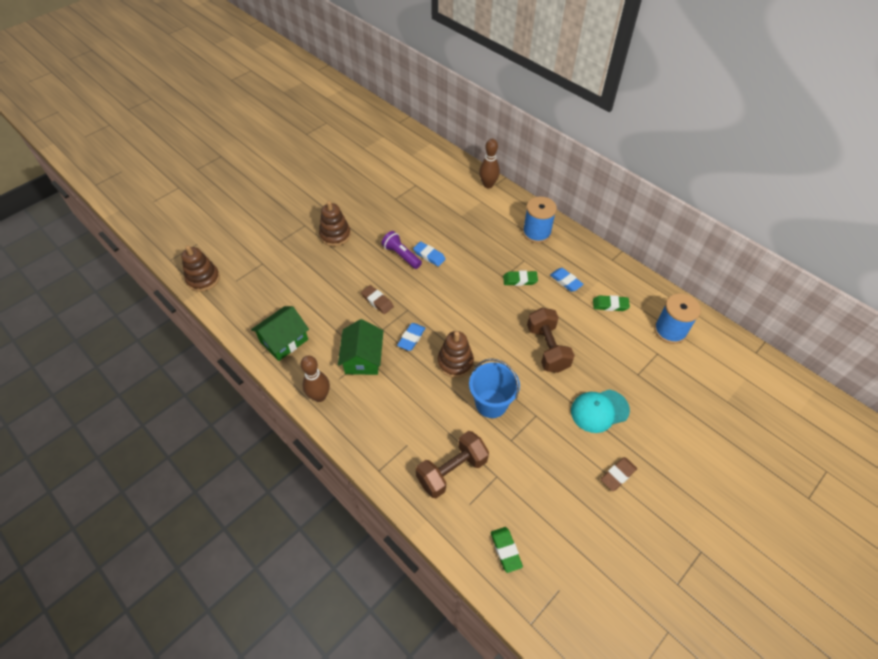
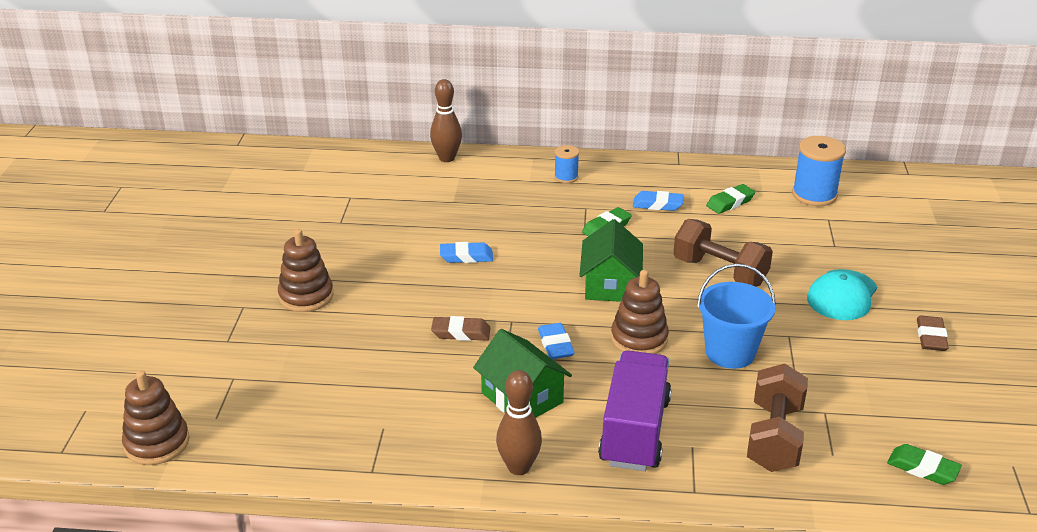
camera: 40 degrees left, 20 degrees down
(284, 341) = (387, 440): green house -> green house (610, 284)
(390, 415) = (635, 431): none -> purple truck
(401, 255) = (429, 273): purple flashlight -> none
(536, 233) = (566, 177): blue spool -> blue spool, size x0.56

